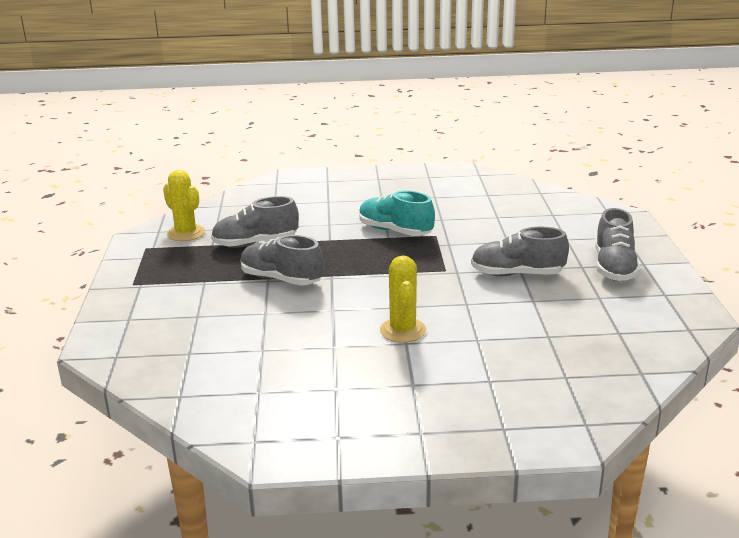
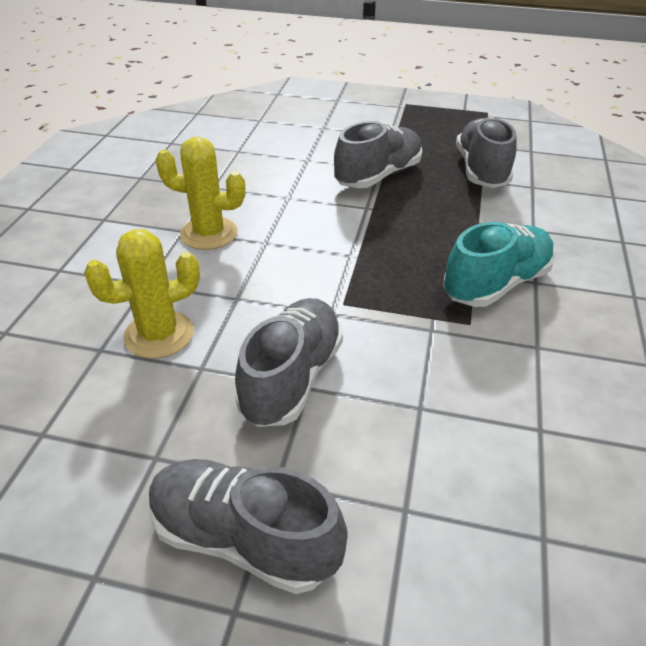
camera: 105 degrees right, 15 degrees up
(186, 233) = (521, 133): yellow cactus -> yellow cactus (159, 334)

